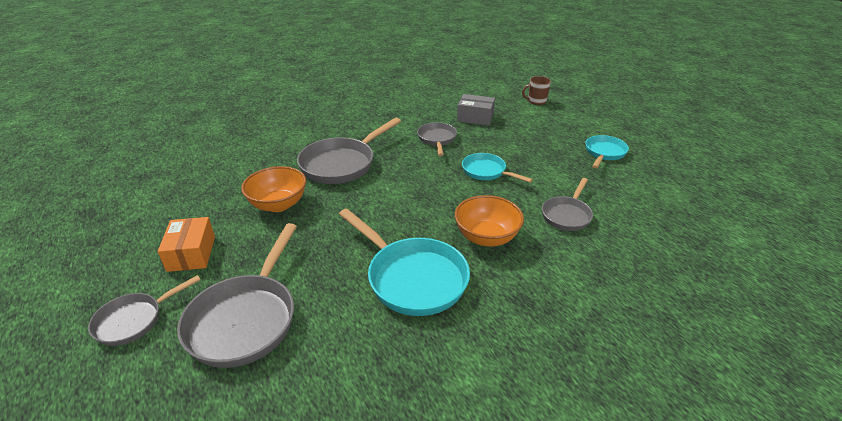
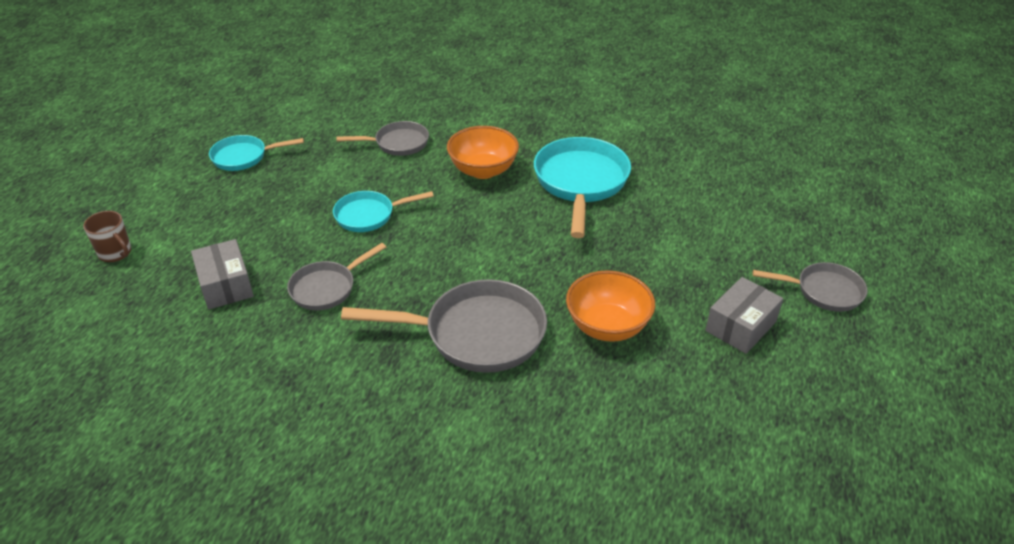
camera: 130 degrees left, 5 degrees up
(191, 253) = (740, 326): orange box -> grey box
(245, 319) = (732, 235): grey pan -> none
(486, 171) = (369, 215): turquoise pan -> turquoise pan turned 75 degrees clockwise

